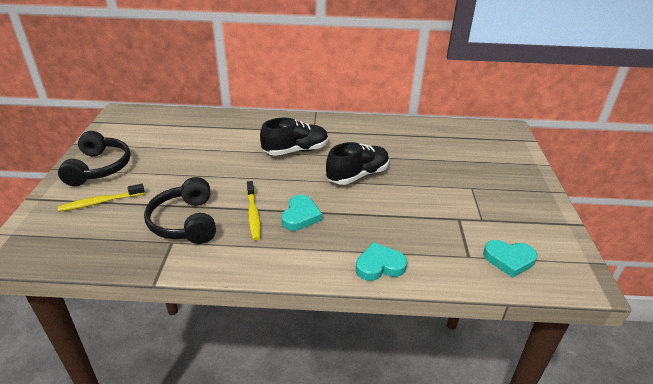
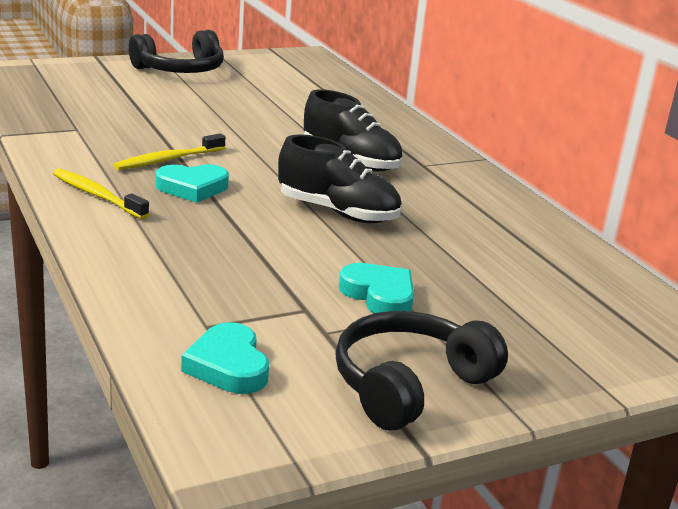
camera: 60 degrees right, 10 degrees down
(101, 202) = (118, 84): yellow toothbrush -> yellow toothbrush (97, 195)
(185, 222) = (119, 128): black headphones -> black headphones (409, 385)
(379, 266) = (126, 255): turquoise heart -> turquoise heart (379, 295)

